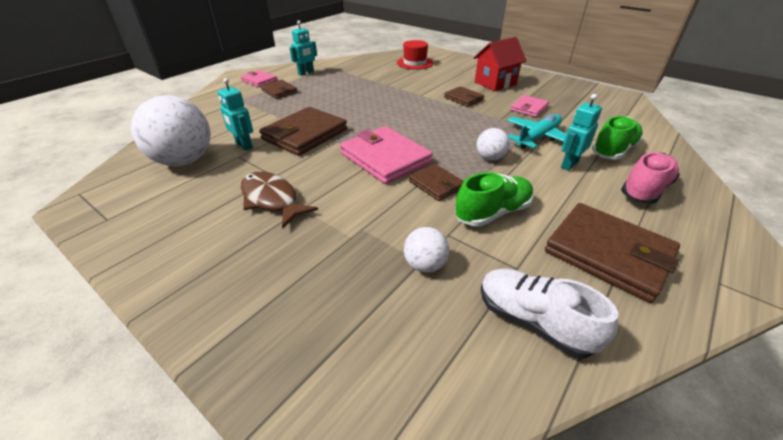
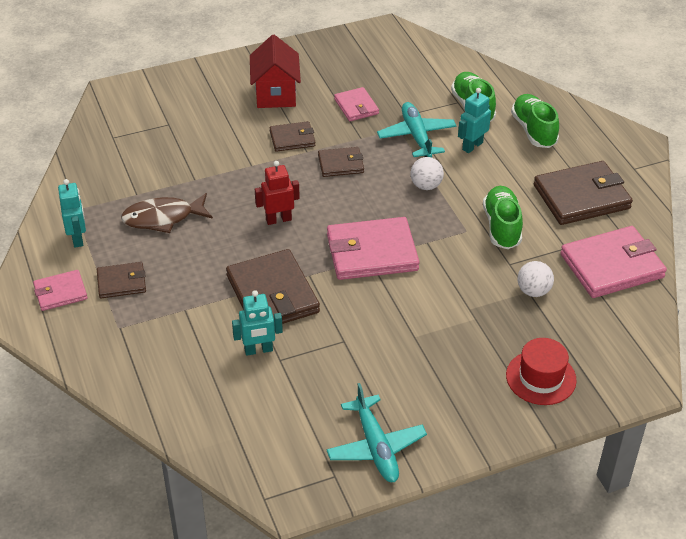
camera: 60 degrees left, 5 degrees up
(147, 230) = (376, 447): none -> turquoise plane
(184, 161) = (256, 405): white ball -> none
(272, 199) = (386, 353): brown fish -> brown fish (163, 218)
(381, 116) = (278, 219): none -> red robot
(415, 63) = (146, 125): red hat -> red hat (541, 377)
(436, 184) = (441, 239): brown wallet -> brown wallet (340, 164)
(533, 321) = (611, 266): white shoe -> pink wallet
(569, 164) = (472, 146): turquoise robot -> turquoise robot turned 60 degrees clockwise
(645, 190) = (534, 130): pink shoe -> green shoe

